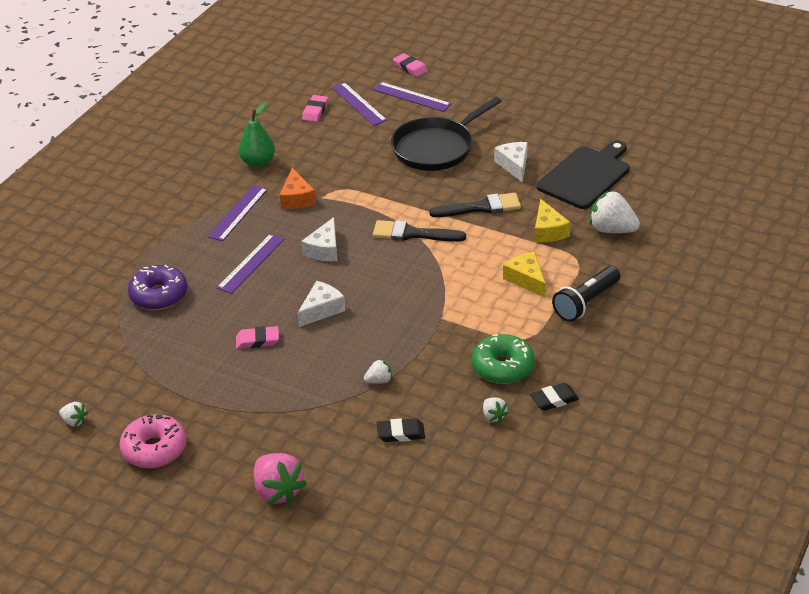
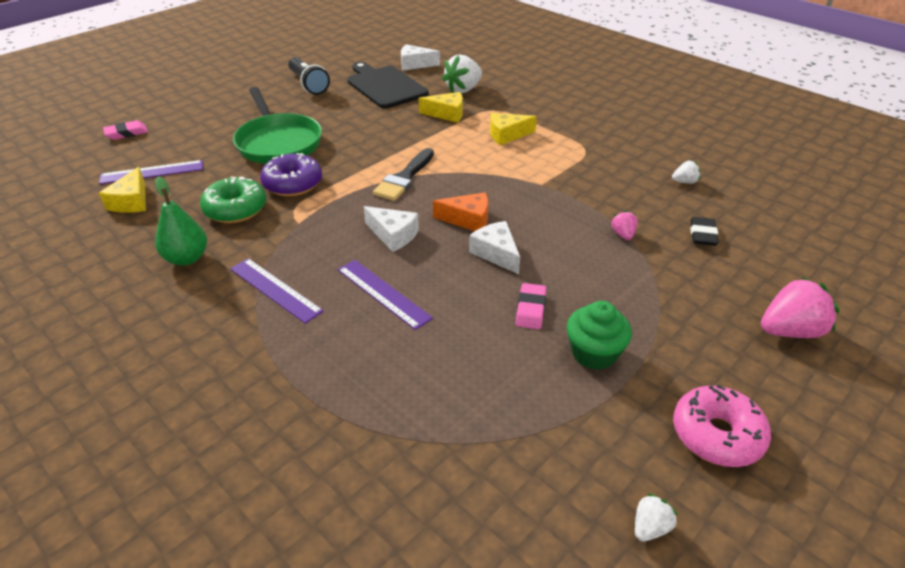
camera: 75 degrees left, 0 degrees up
(159, 295) = (400, 389): purple donut -> purple donut (293, 184)
(218, 380) = (594, 353): none -> green cupcake
(296, 198) = (285, 240): orange cheese -> orange cheese (468, 220)
(315, 111) = (131, 201): pink eraser -> yellow cheese
(379, 381) = (623, 235): white strawberry -> pink strawberry
(411, 97) = (178, 141): purple ruler -> none
(436, 148) = (278, 142): black pan -> green pan
(481, 207) = (391, 137): black brush -> none
(502, 367) = (620, 166): green donut -> green donut (235, 209)
(514, 165) = (342, 112): white cheese -> white cheese (415, 64)
(554, 399) = (667, 151): black eraser -> none
(586, 303) = (550, 116): black flashlight -> black flashlight (308, 84)

